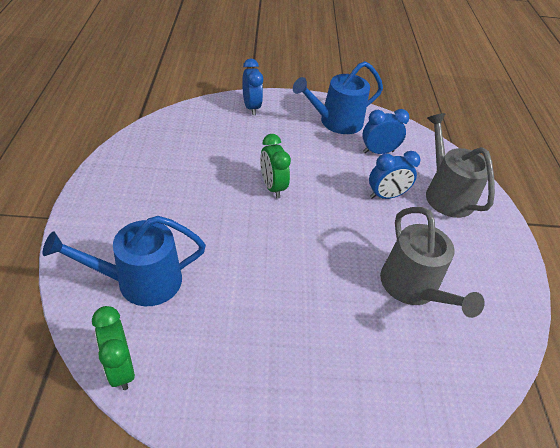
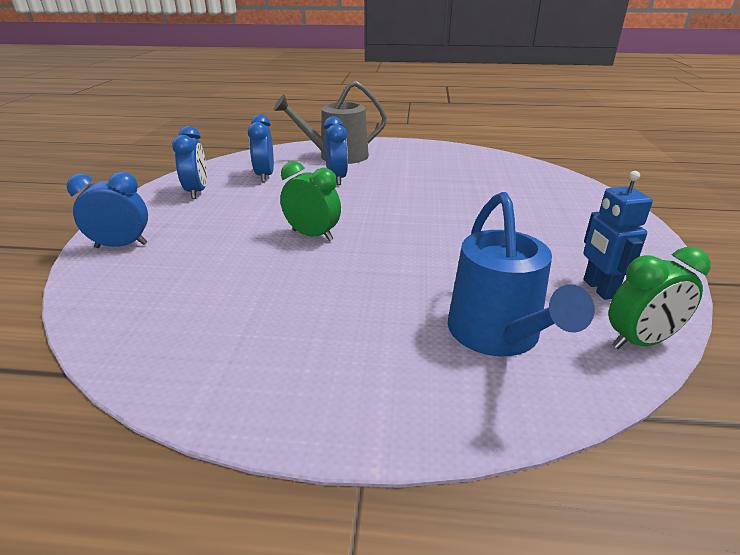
camera: 80 degrees left, 15 degrees down
(192, 363) = (599, 289): none -> blue robot
(272, 187) = (312, 235): green clock -> green clock turned 135 degrees counterclockwise
(336, 122) = (197, 192): blue watering can -> blue clock
(413, 287) = (455, 179): grey watering can -> none

